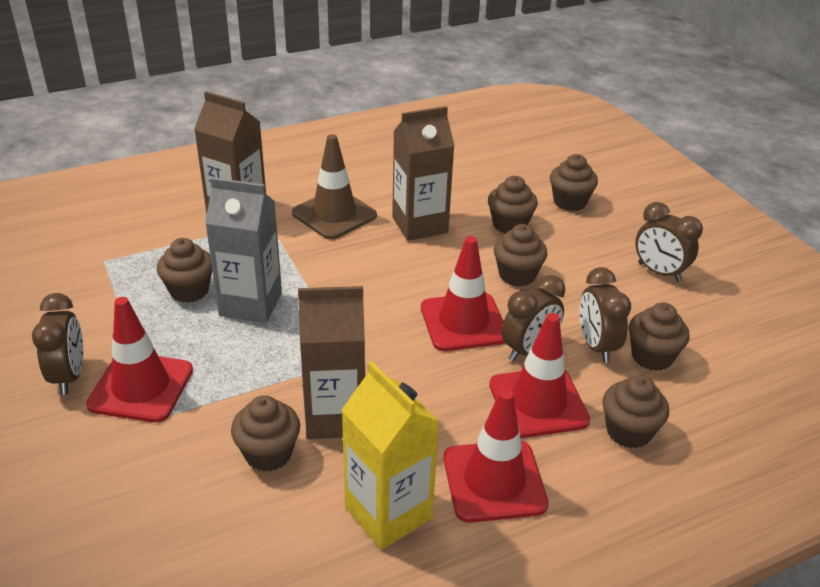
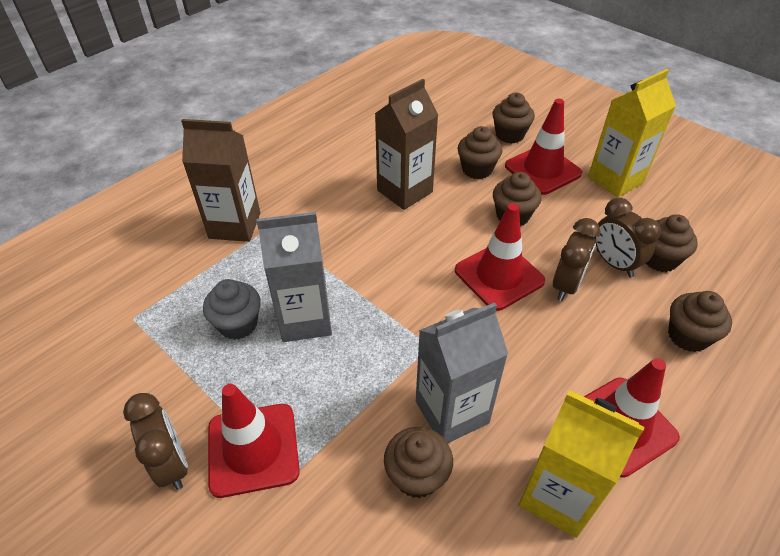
camera: 20 degrees left, 10 degrees up
(189, 291) = (238, 324): brown cupcake -> grey cupcake
(334, 214) = (325, 202): brown traffic cone -> none
(335, 417) = (452, 412): brown carton -> grey carton
(538, 402) = (605, 334): red traffic cone -> red traffic cone (542, 170)
(659, 272) = (615, 180): brown clock -> yellow carton

